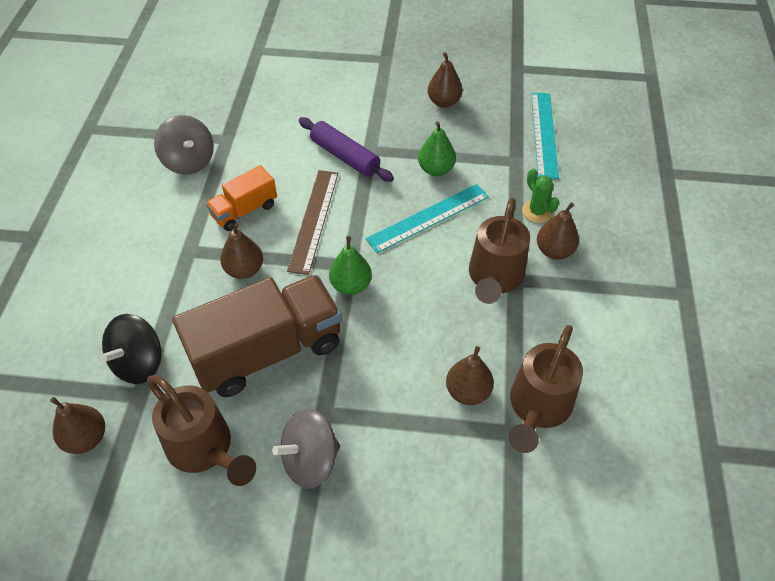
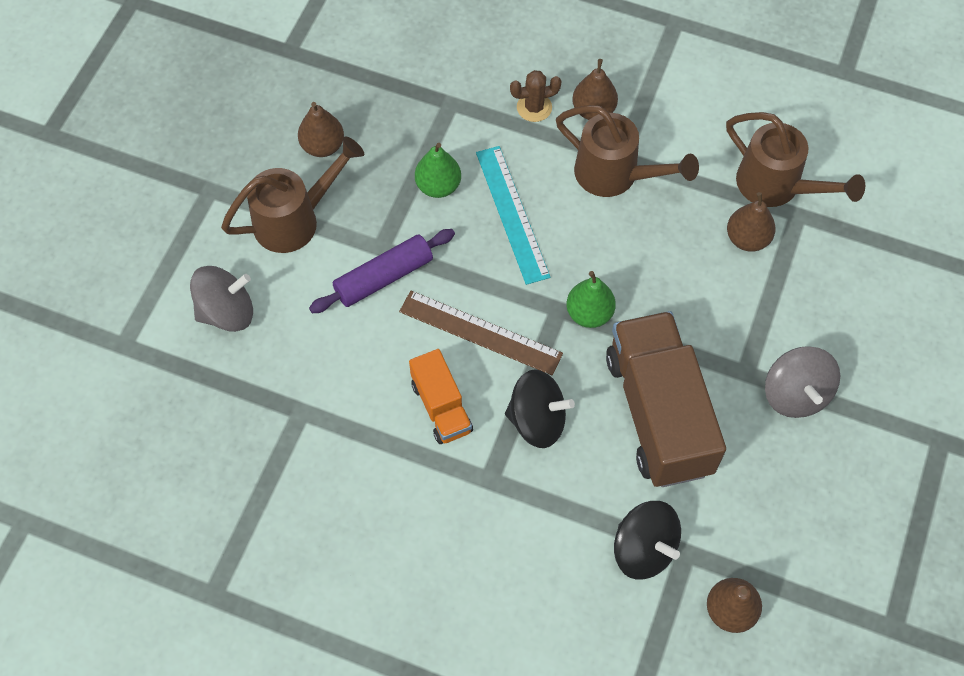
camera: 75 degrees left, 10 degrees up
(189, 161) = (330, 463): grey spinning top -> grey spinning top (227, 312)
(204, 449) = (765, 491): brown watering can -> brown watering can (294, 220)
(244, 270) = (537, 420): brown pear -> black spinning top
(537, 211) = (534, 107): green cactus -> brown cactus
(544, 134) = (416, 62): turquoise ruler -> none

